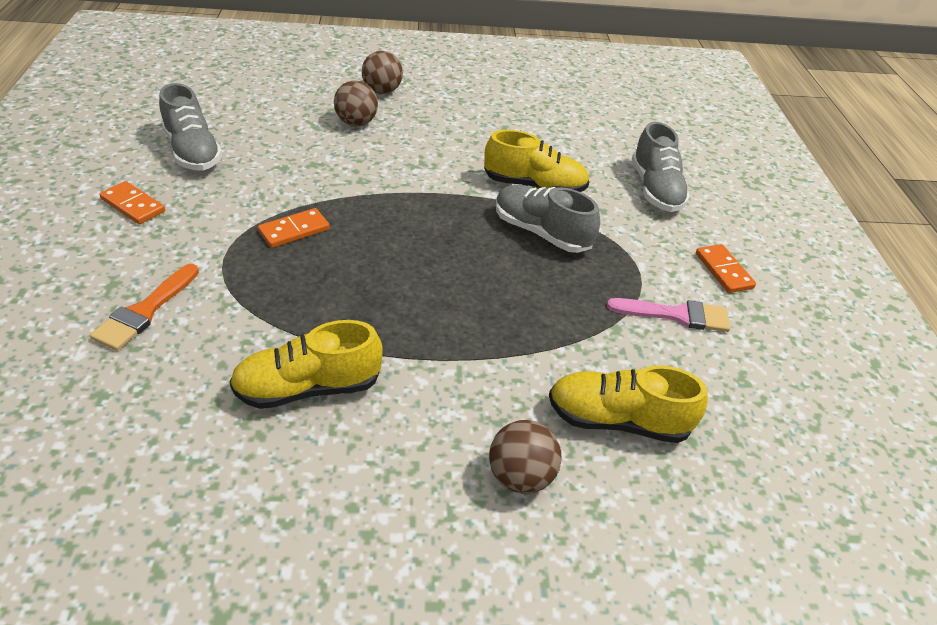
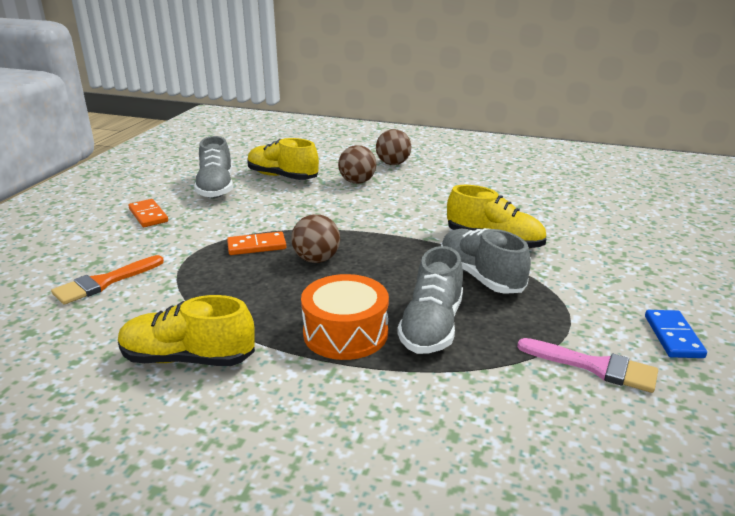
camera: 25 degrees right, 15 degrees down
(448, 324) = (345, 333): none -> orange drum
(520, 476) = (336, 477): brown ball -> brown ball (316, 259)
(617, 420) = (474, 450): yellow shoe -> yellow shoe (282, 177)
(655, 189) = (623, 258): grey shoe -> grey shoe (431, 326)
(723, 271) = (673, 336): orange domino -> blue domino

